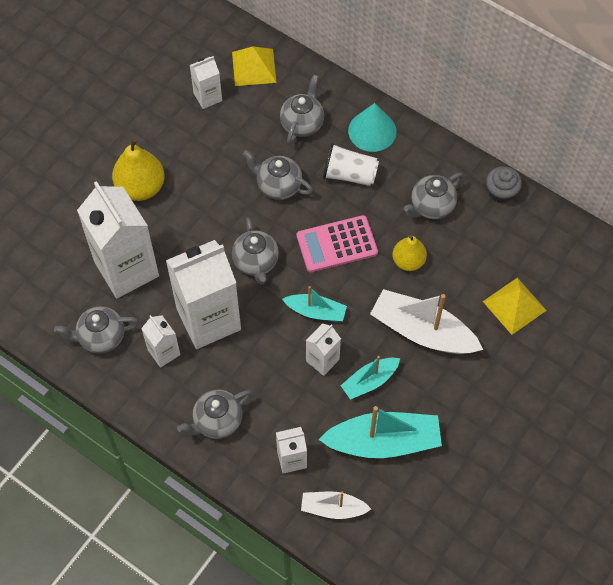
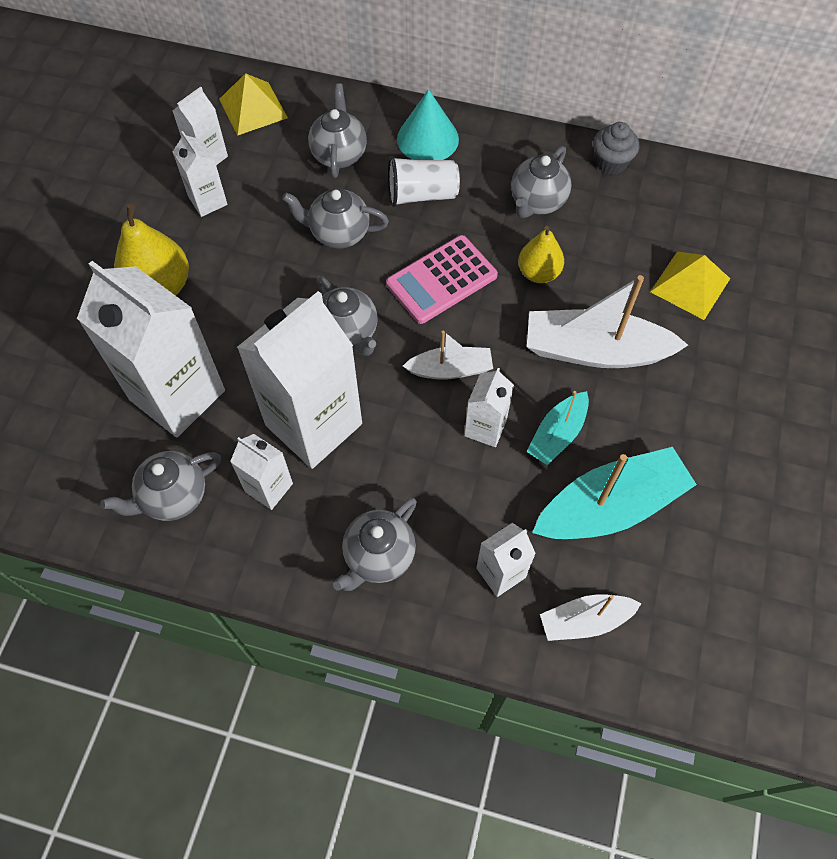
camera: 20 degrees left, 0 degrees up
(196, 132) = (208, 201): none -> white carton
(316, 311) = (450, 369): turquoise boat -> white boat

